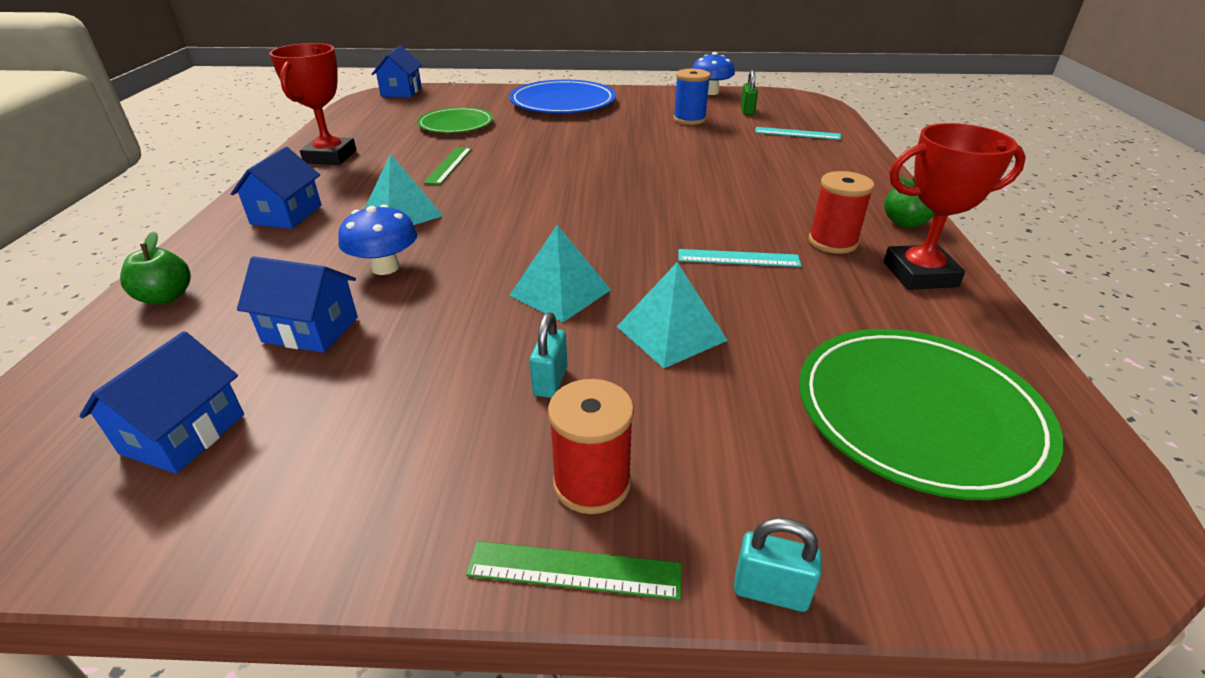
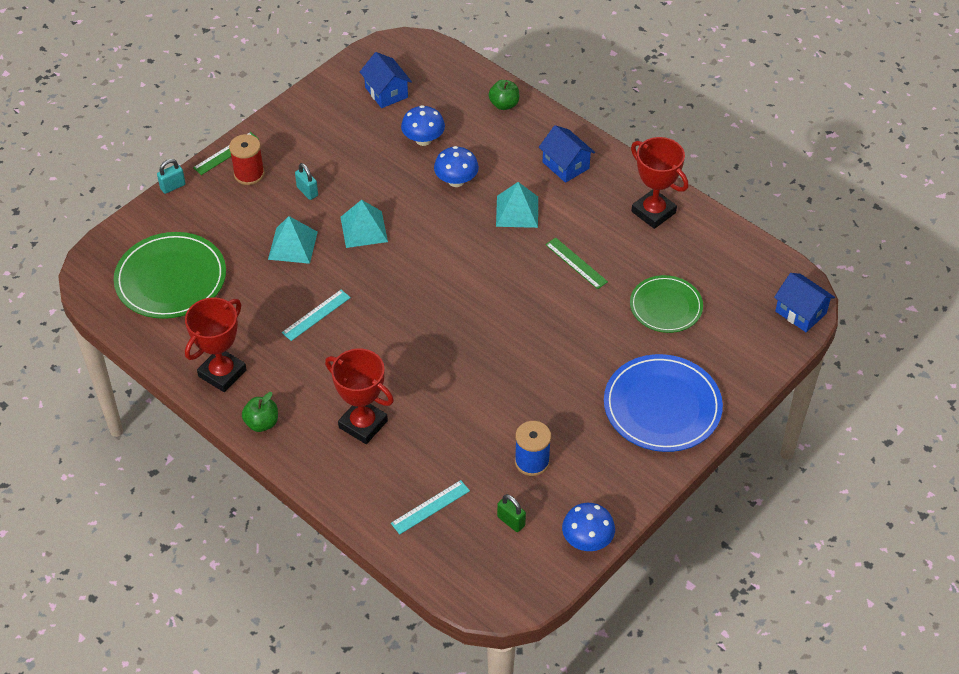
camera: 130 degrees right, 15 degrees up
(310, 329) = (423, 140): blue house -> blue mushroom
(795, 180) = (363, 424): none -> red trophy
(832, 242) = (284, 368): red spool -> none

